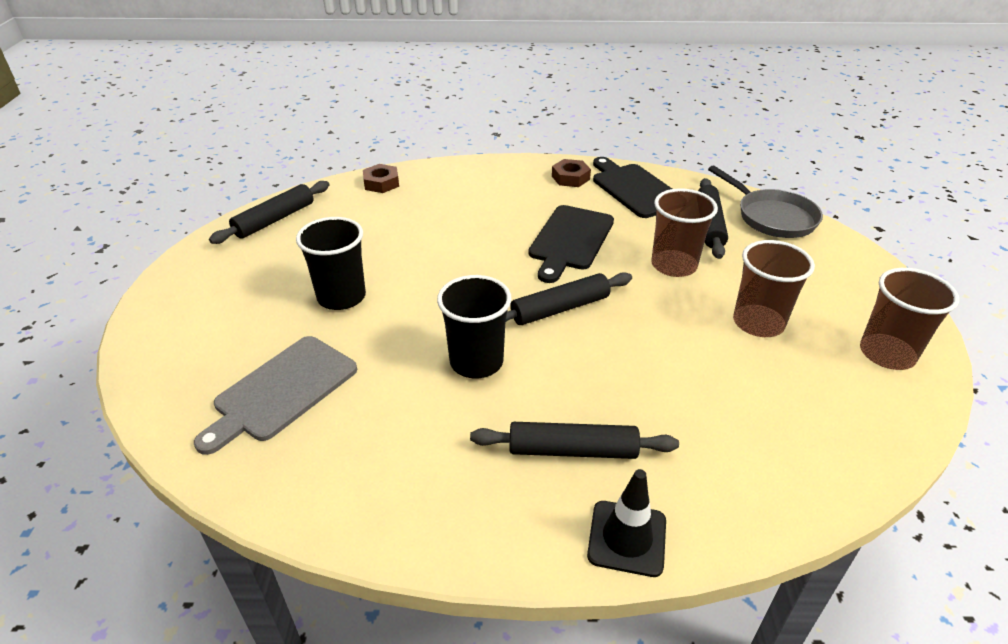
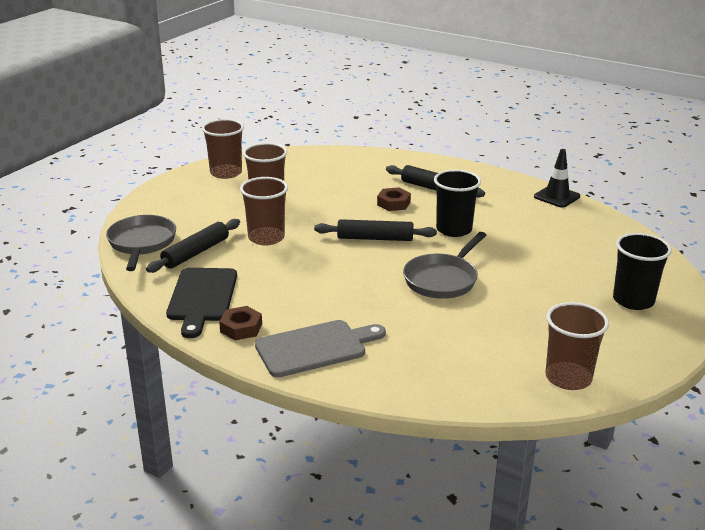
camera: 150 degrees left, 10 degrees down
(275, 220) = (568, 378): black rolling pin -> brown cup
(282, 391) = (582, 249): grey cutting board -> grey cutting board (315, 348)
(341, 297) = (525, 289): black cup -> black cup (633, 300)
(381, 183) = (436, 387): brown nut -> brown nut (393, 203)
(439, 278) = (442, 279): none -> grey pan
(570, 240) = (315, 275): black cutting board -> none
(627, 538) = (437, 165): black traffic cone -> black traffic cone (556, 197)

